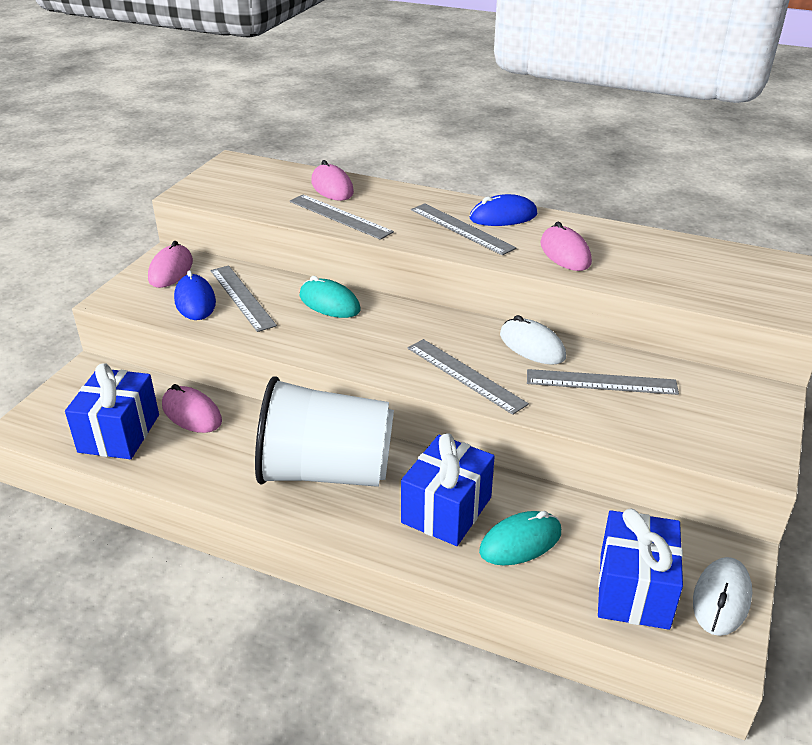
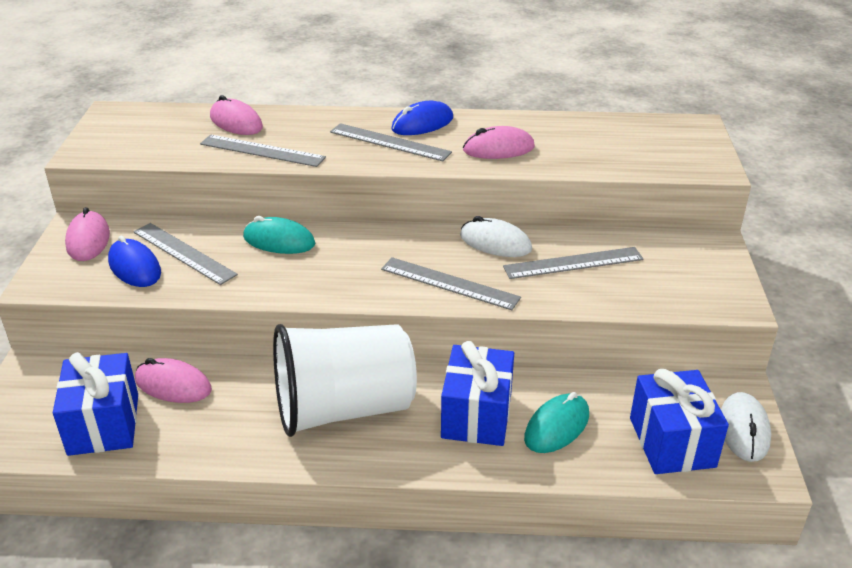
camera: 20 degrees left, 0 degrees up
(565, 253) = (498, 149): pink mouse -> pink mouse turned 60 degrees counterclockwise

